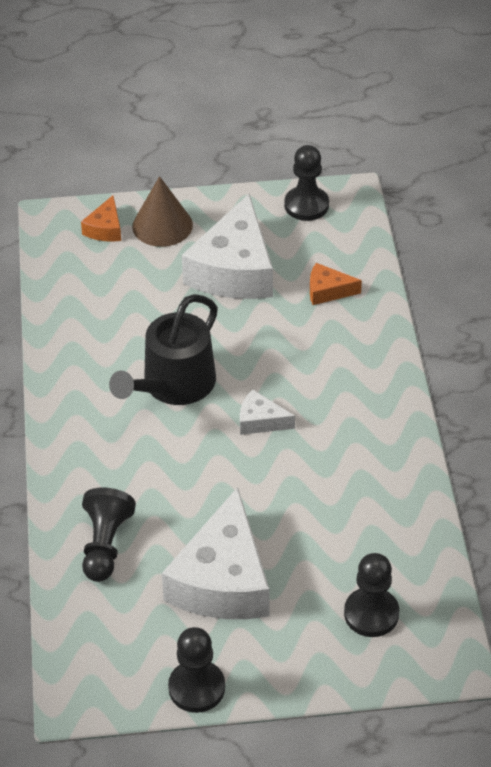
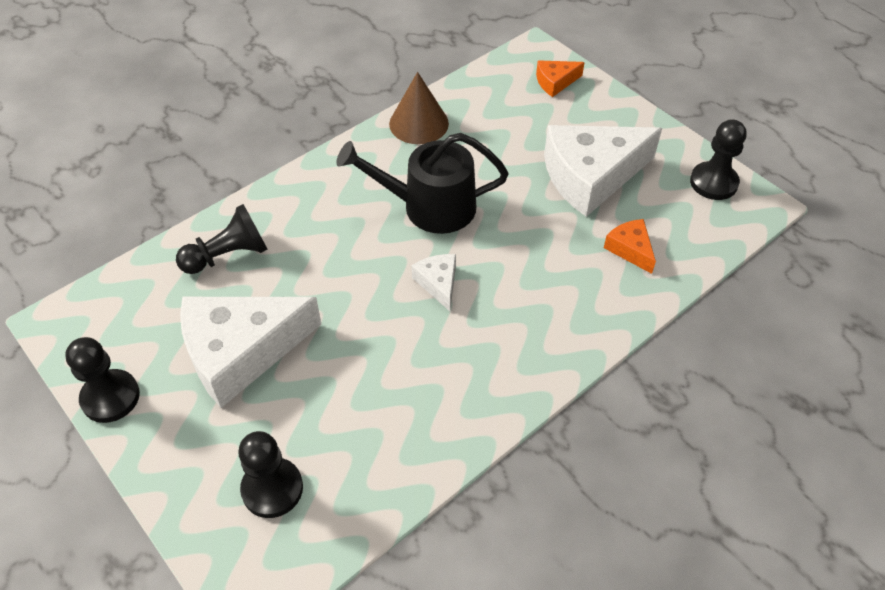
camera: 55 degrees right, 5 degrees up
(162, 225) = (593, 110): brown cone -> brown cone (419, 123)

